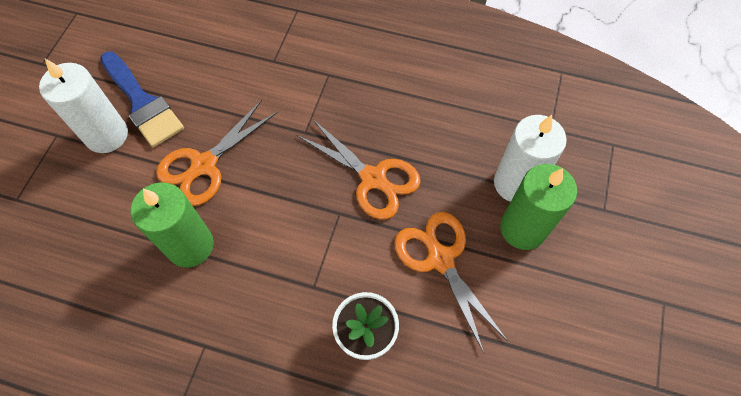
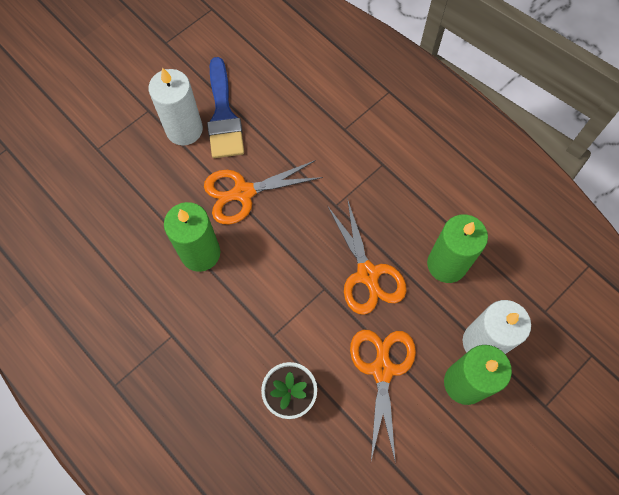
camera: 30 degrees right, 5 degrees up
(440, 132) = (446, 264): none -> green candle

